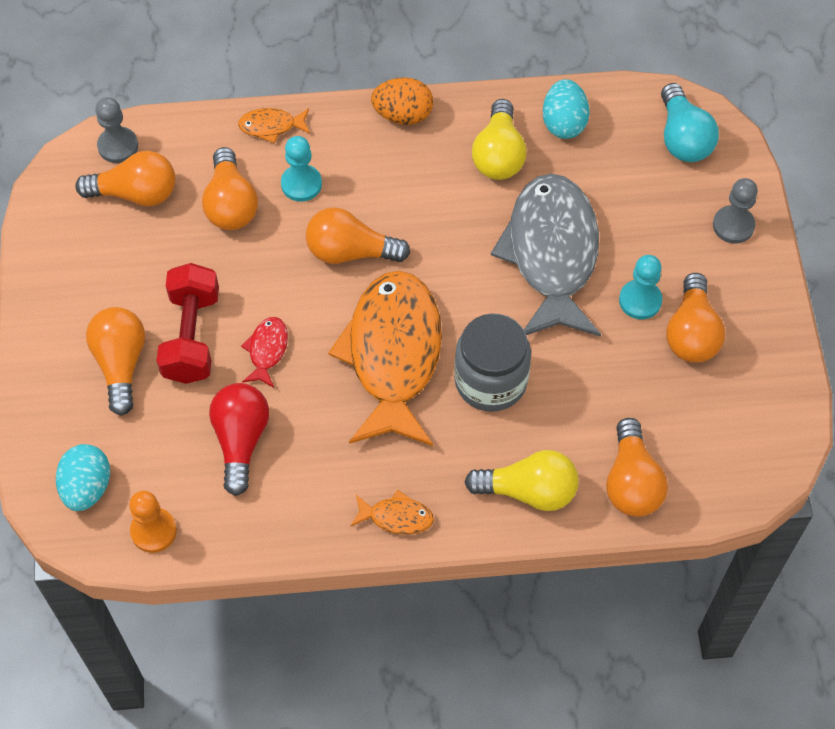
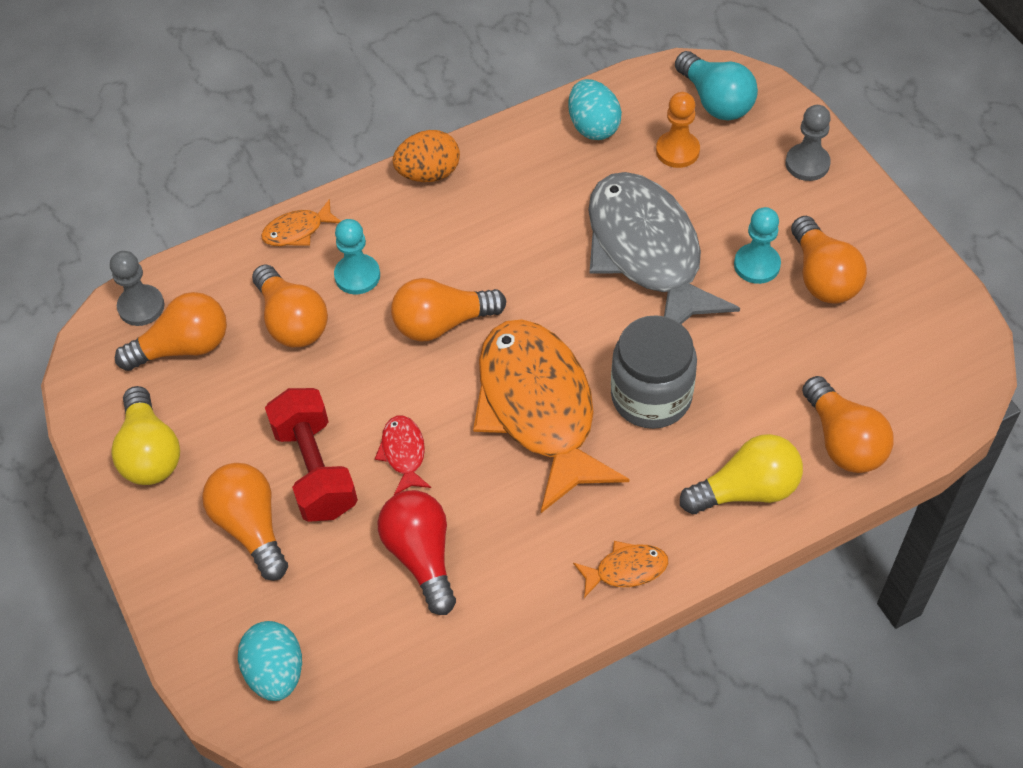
camera: 20 degrees left, 5 degrees down
(153, 531) = (373, 689): orange pawn -> orange pawn (677, 151)
(498, 155) = (545, 178): yellow light bulb -> yellow light bulb (150, 452)

